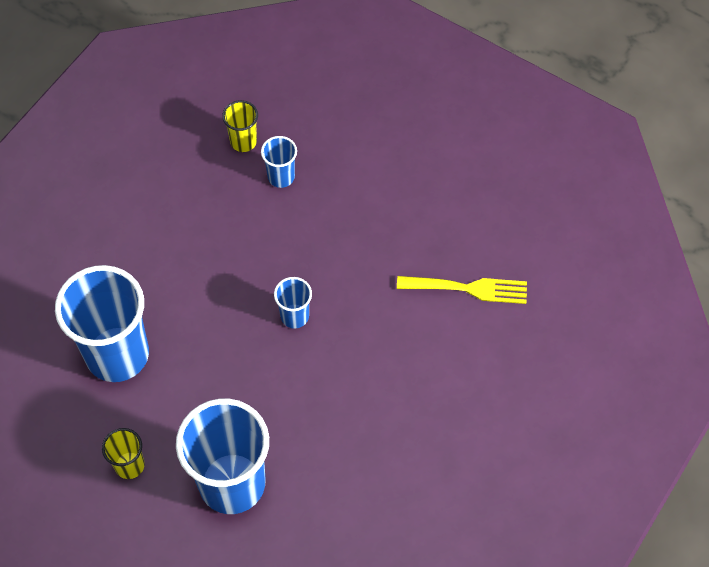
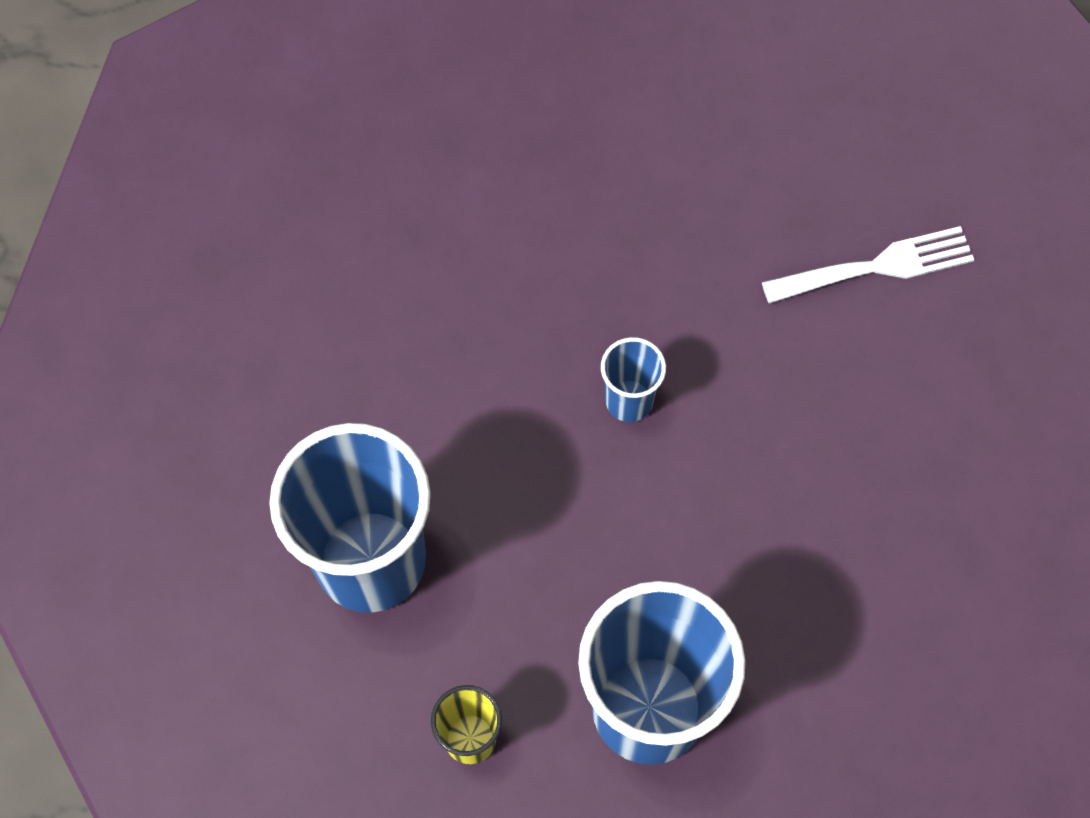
camera: 20 degrees left, 5 degrees up
(243, 141) = (425, 146): yellow cup -> none
(281, 177) = (510, 184): blue cup -> none
(468, 288) = (877, 266): yellow fork -> white fork

